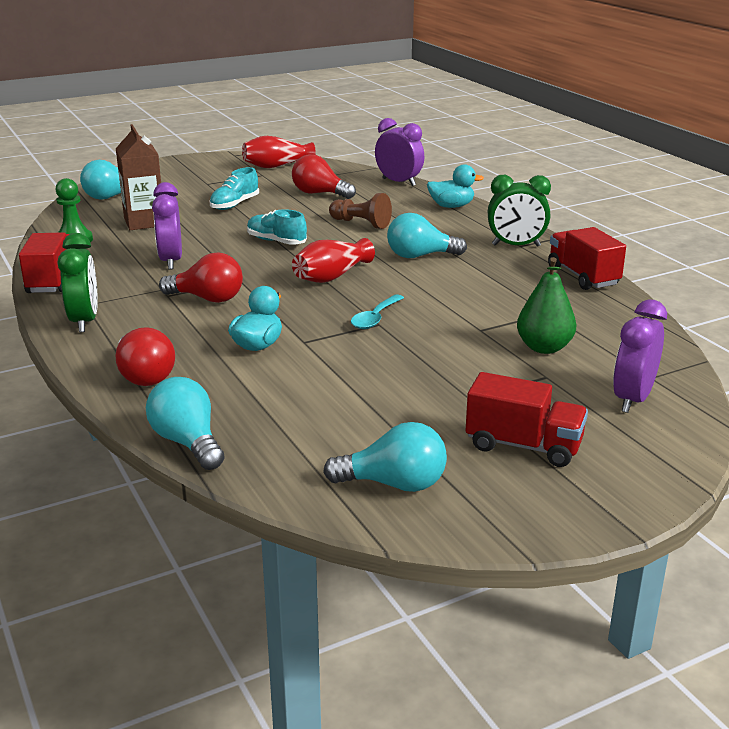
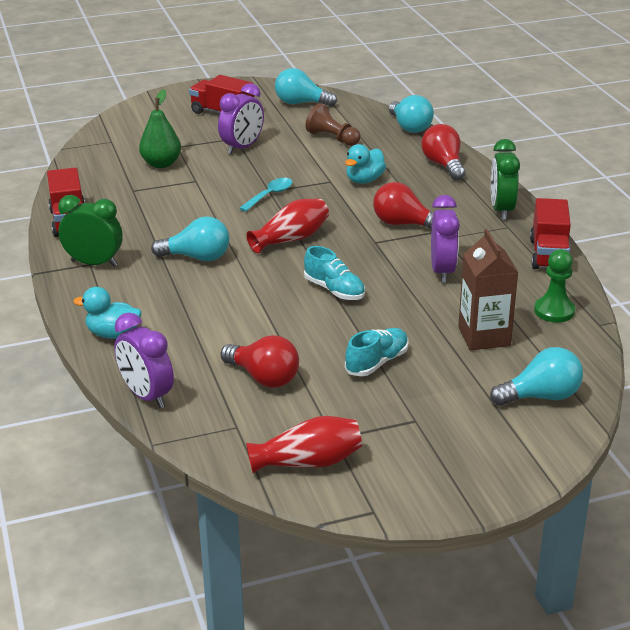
camera: 170 degrees left, 5 degrees up
(361, 223) = (234, 311): brown pawn -> brown pawn (332, 138)
(632, 399) = (137, 130): purple clock -> purple clock (242, 148)

